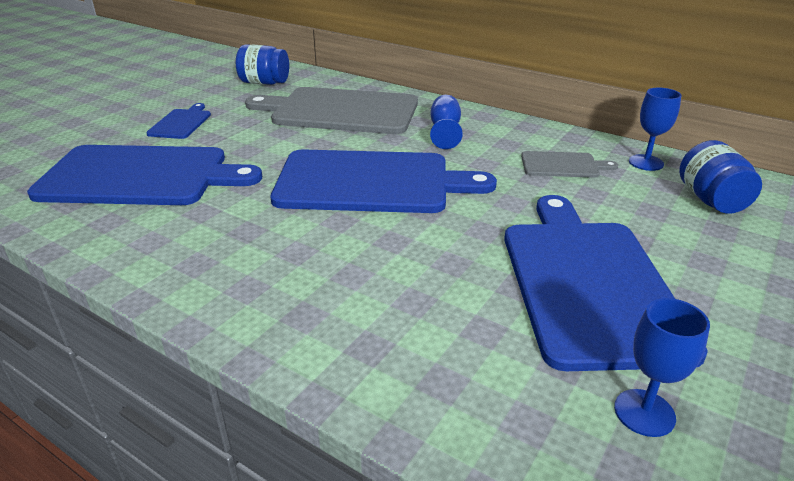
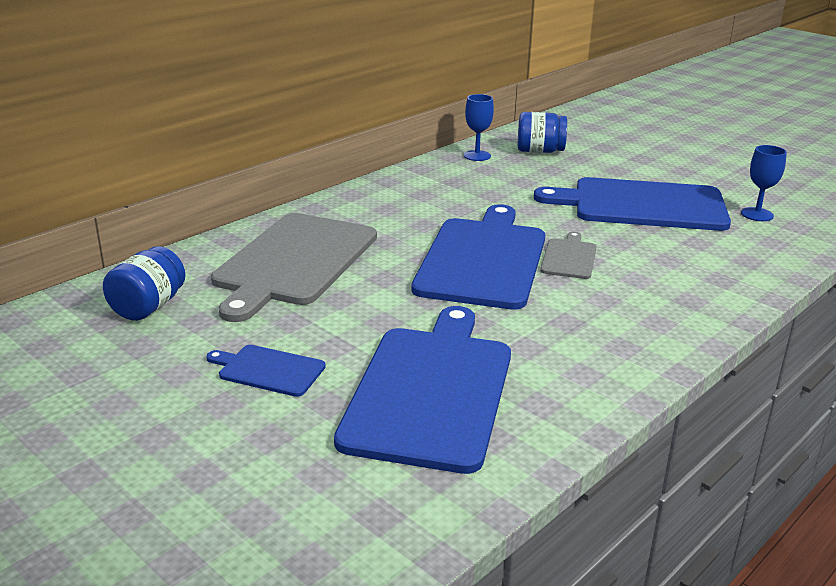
camera: 80 degrees left, 5 degrees down
(445, 131) = (381, 215): blue goblet -> none
(562, 165) = (472, 182): grey cutting board -> grey cutting board (569, 257)

